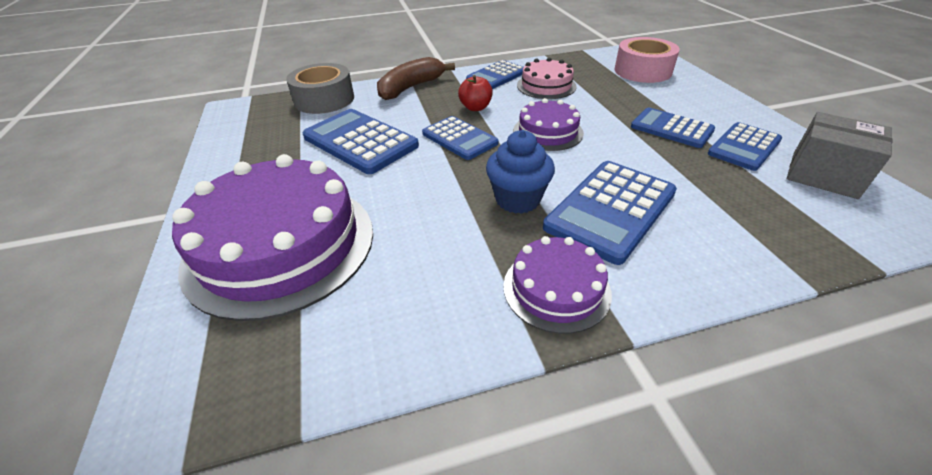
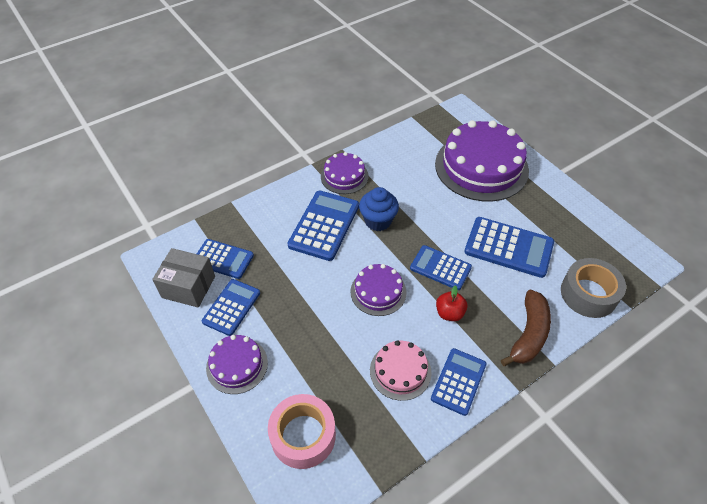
camera: 160 degrees right, 10 degrees up
(671, 128) = (282, 320): blue calculator -> blue calculator (223, 259)
(718, 108) = (237, 365): none -> purple cake

